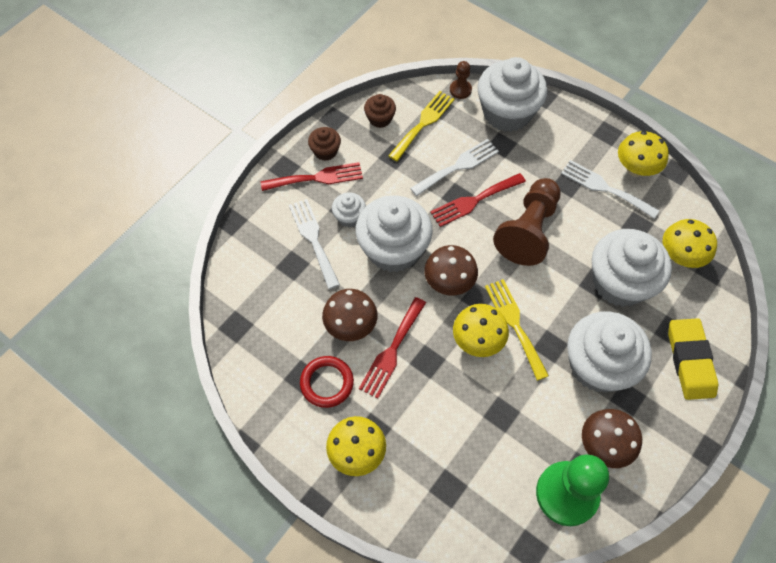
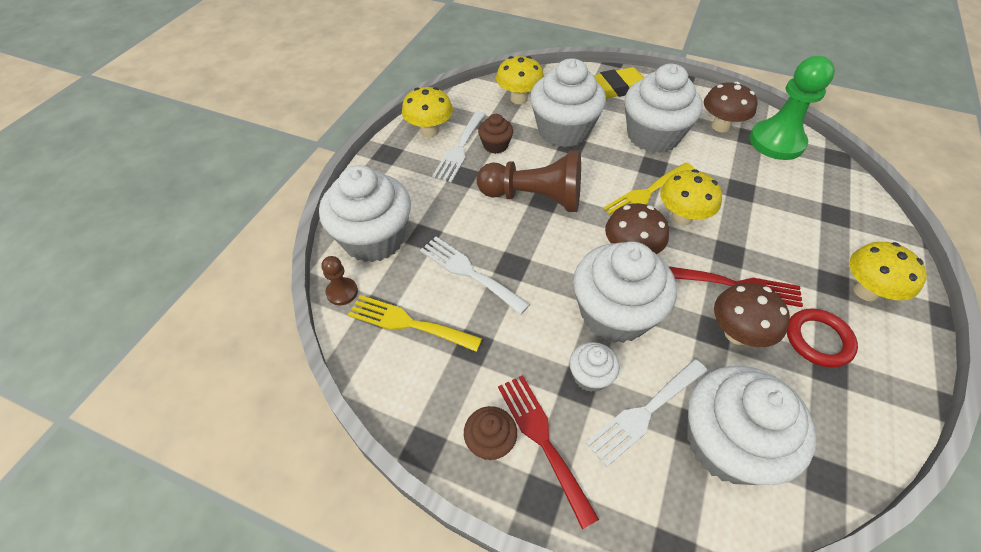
camera: 105 degrees left, 10 degrees down
(277, 278) = (726, 443): none -> white cupcake
(380, 119) = (411, 380): brown cupcake -> brown cupcake (495, 145)
(474, 201) = (513, 248): red fork -> none

